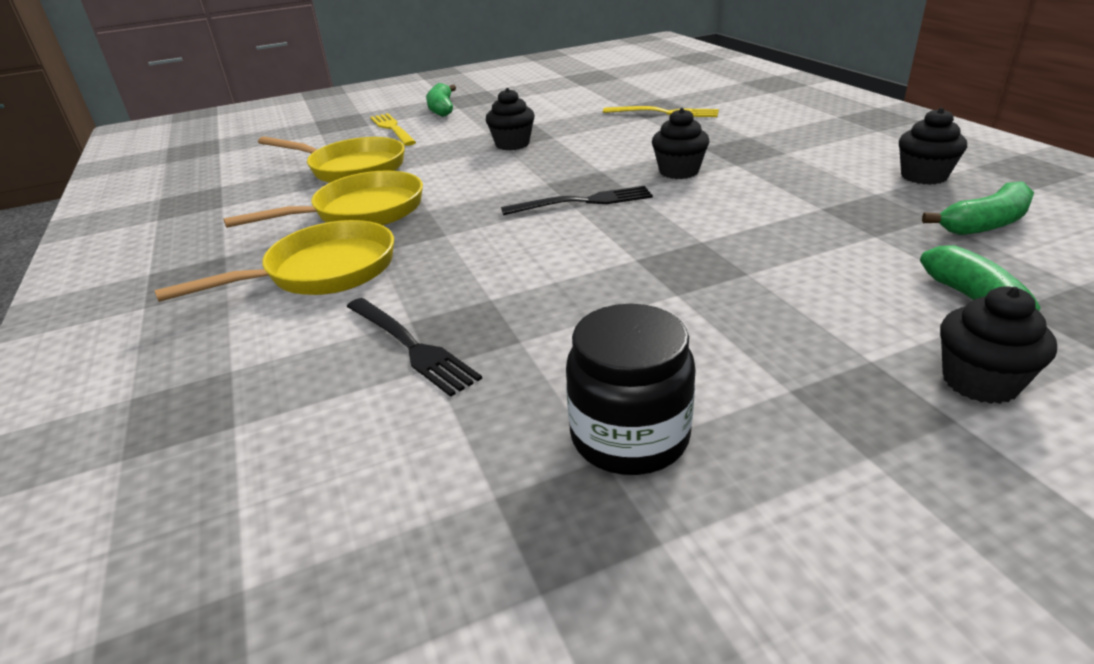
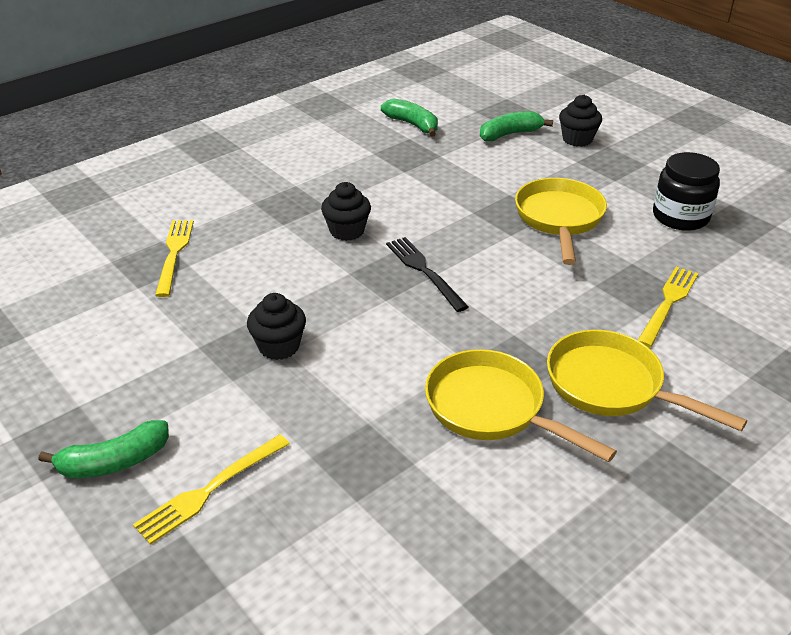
camera: 110 degrees left, 5 degrees up
(352, 168) = (375, 470): yellow pan -> yellow pan (559, 219)
(412, 347) = (668, 302): black fork -> yellow fork
(923, 176) = (340, 136): black cupcake -> none

